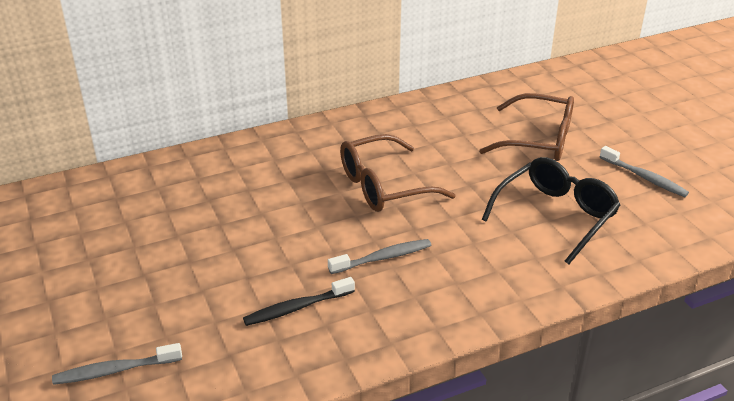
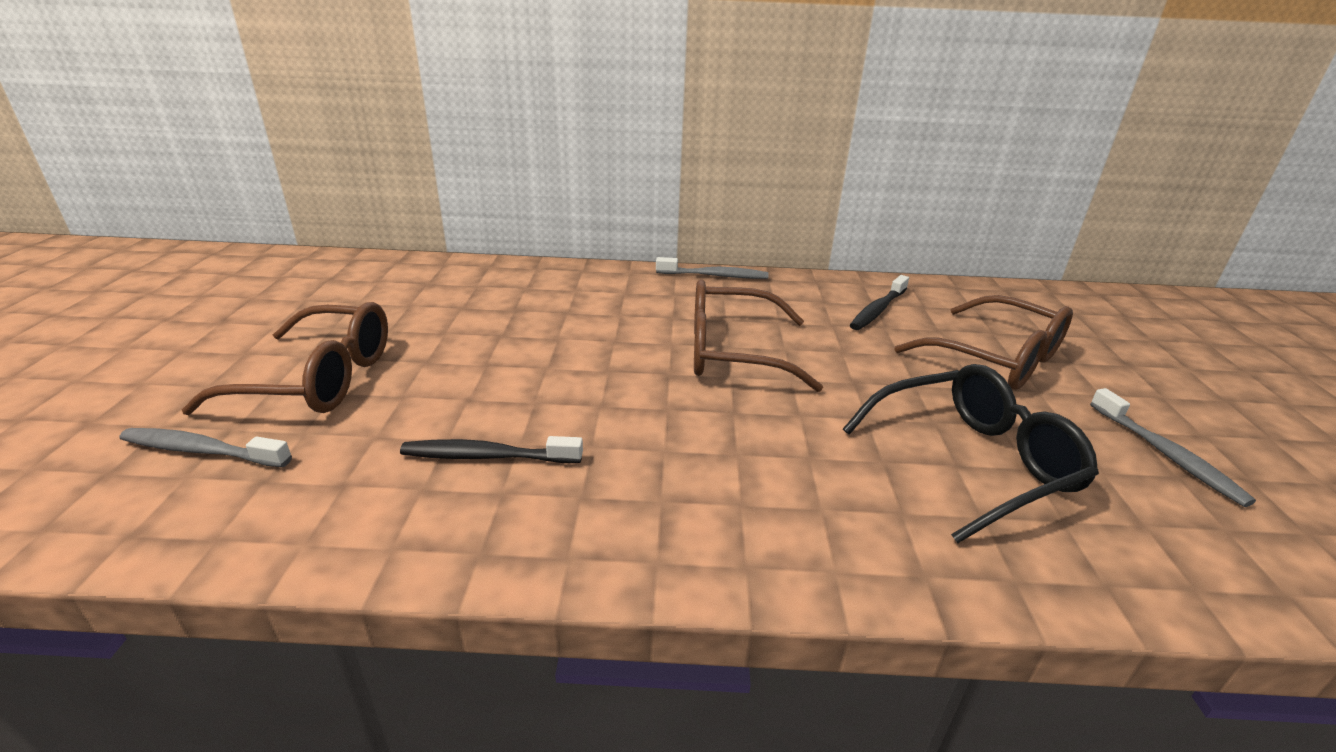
camera: 25 degrees right, 5 degrees down
(131, 299) = (319, 379): none -> brown glasses
(383, 258) = (660, 433): grey toothbrush -> grey toothbrush (714, 276)
(451, 122) = (877, 310): none -> black toothbrush

